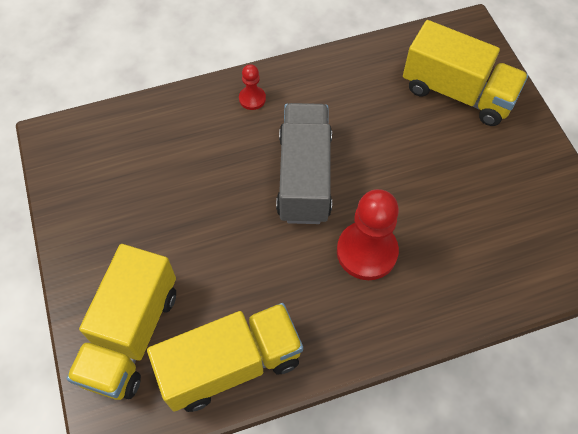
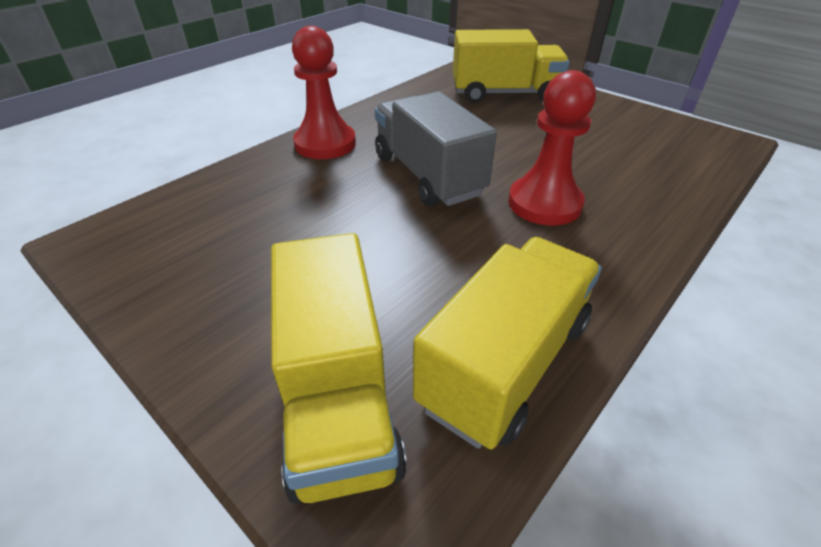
camera: 30 degrees left, 20 degrees down
(252, 99) = (325, 144): red pawn -> red pawn, size x2.00

